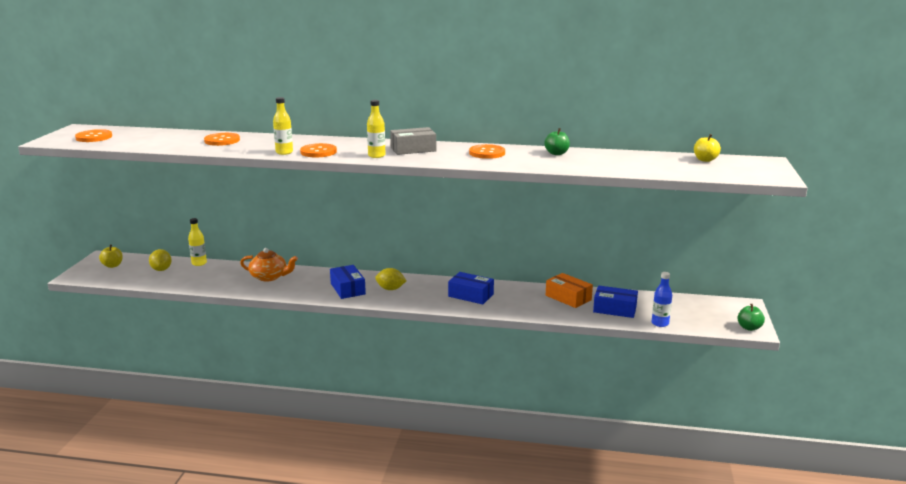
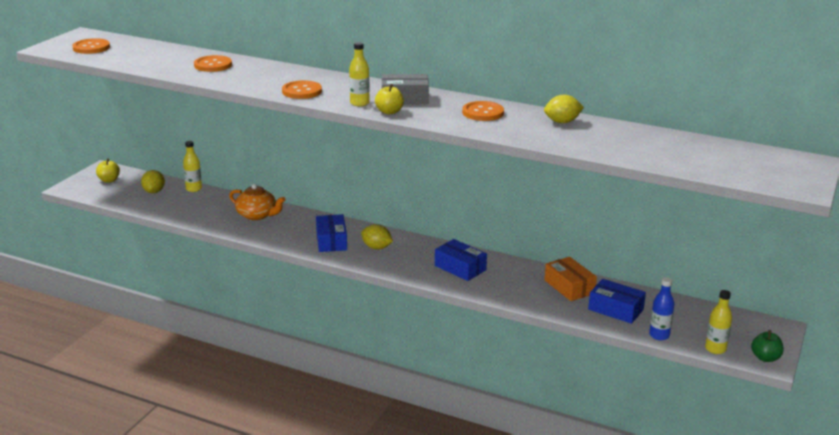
camera: 15 degrees right, 5 degrees up
(284, 152) = (266, 88): yellow bottle -> yellow bottle (715, 349)
(556, 153) = (562, 122): green apple -> yellow lemon
(705, 160) = (734, 151): yellow apple -> yellow apple (389, 112)

